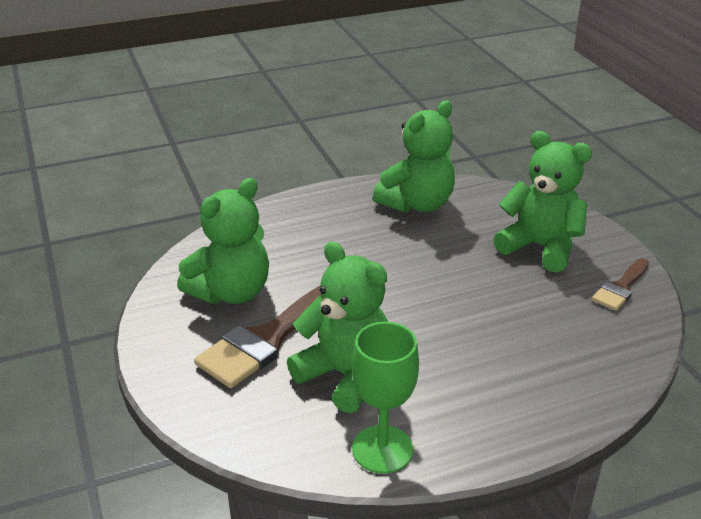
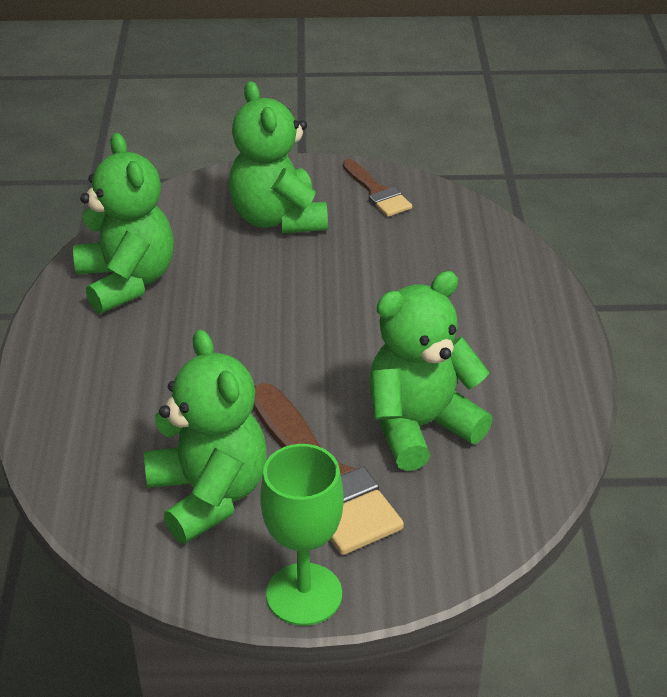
camera: 70 degrees left, 5 degrees up
(382, 449) = (542, 427): green goblet -> green goblet (304, 594)
(540, 247) = (278, 218): green teddy bear -> green teddy bear turned 75 degrees counterclockwise

